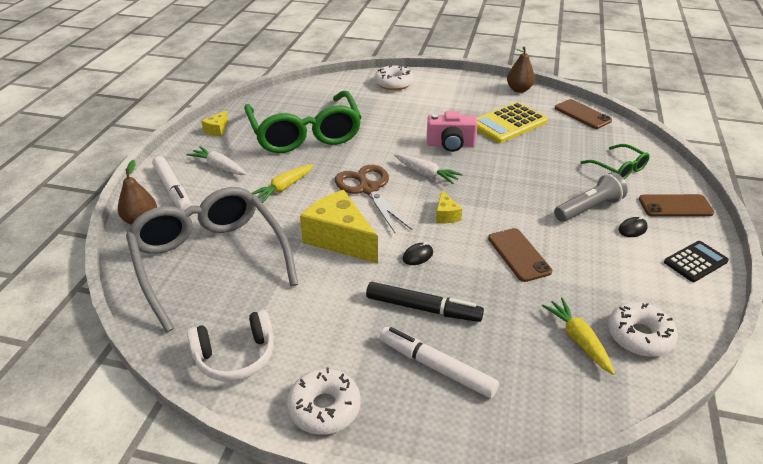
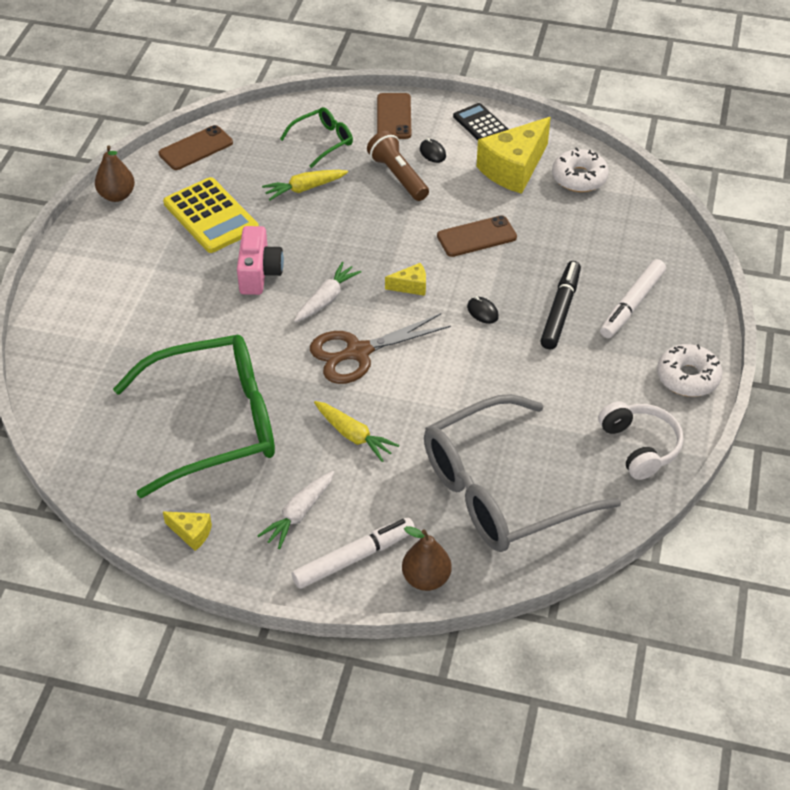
camera: 90 degrees left, 10 degrees up
(339, 239) = (457, 376): yellow cheese -> yellow cheese (514, 169)
(394, 83) = (71, 326): white donut -> none
(578, 340) = (588, 214): yellow carrot -> yellow carrot (304, 188)
(588, 208) = (398, 176): grey flashlight -> brown flashlight

